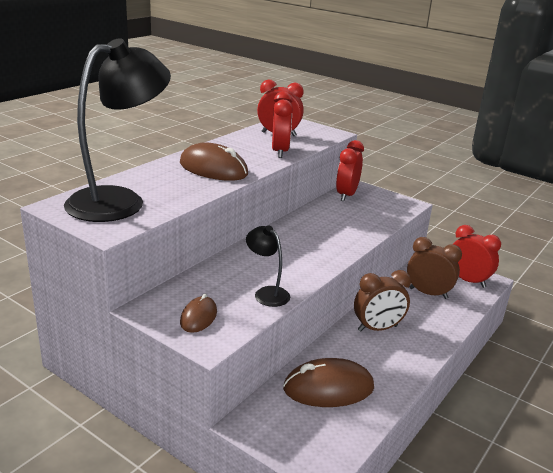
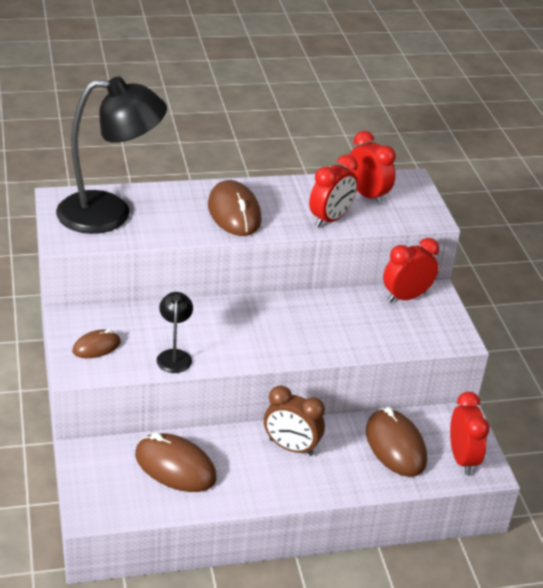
camera: 40 degrees right, 10 degrees up
(428, 293) = (395, 446): brown clock -> brown mouse

